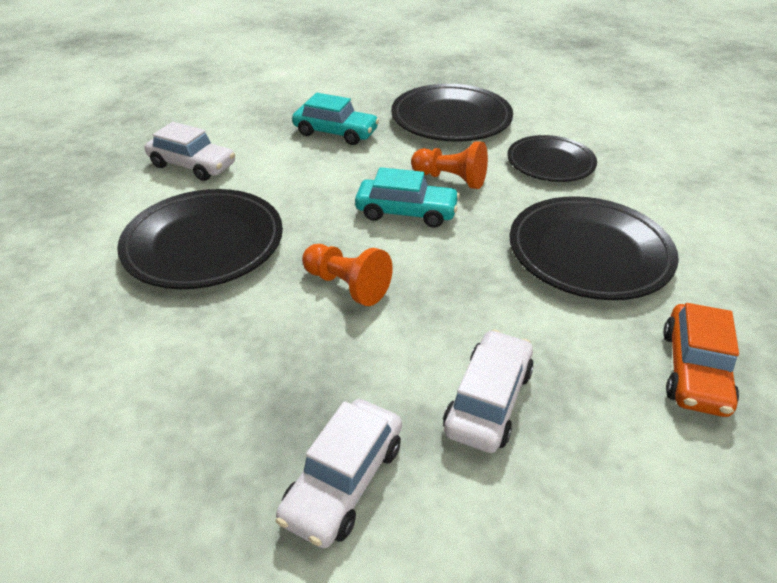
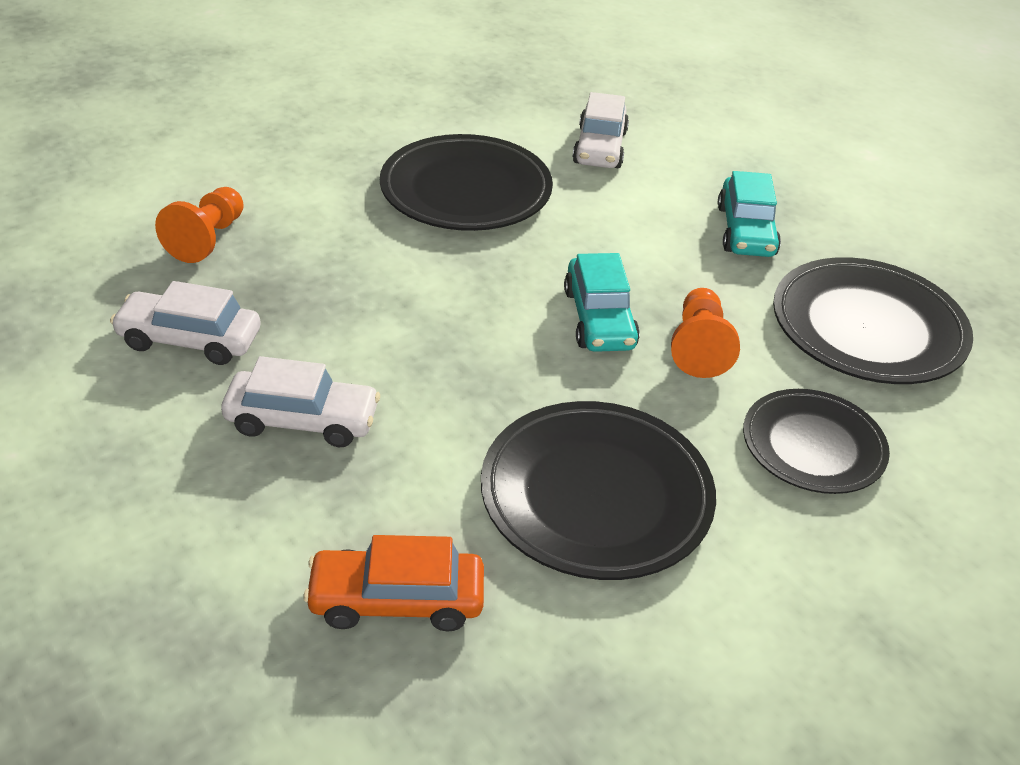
camera: 70 degrees right, 0 degrees up
(347, 285) = (441, 296): orange pawn -> orange pawn (207, 239)

